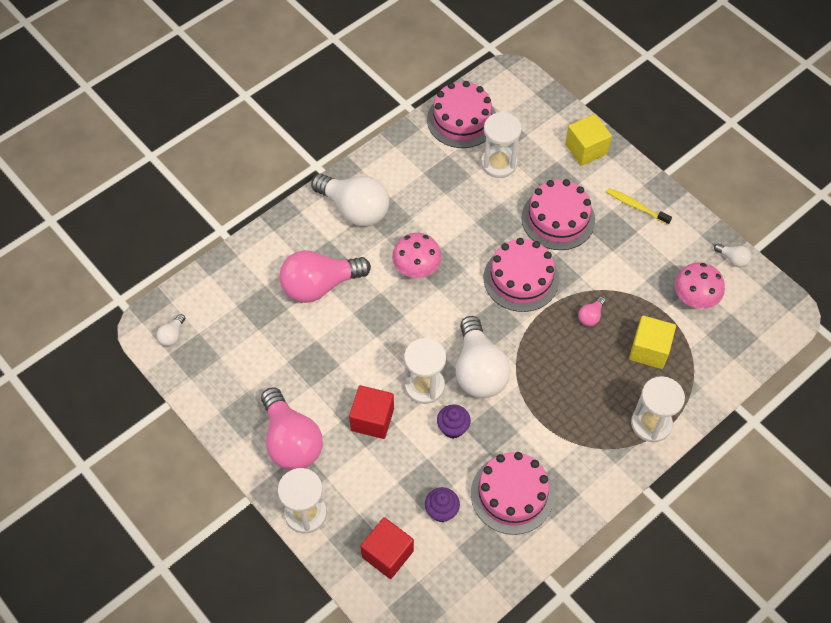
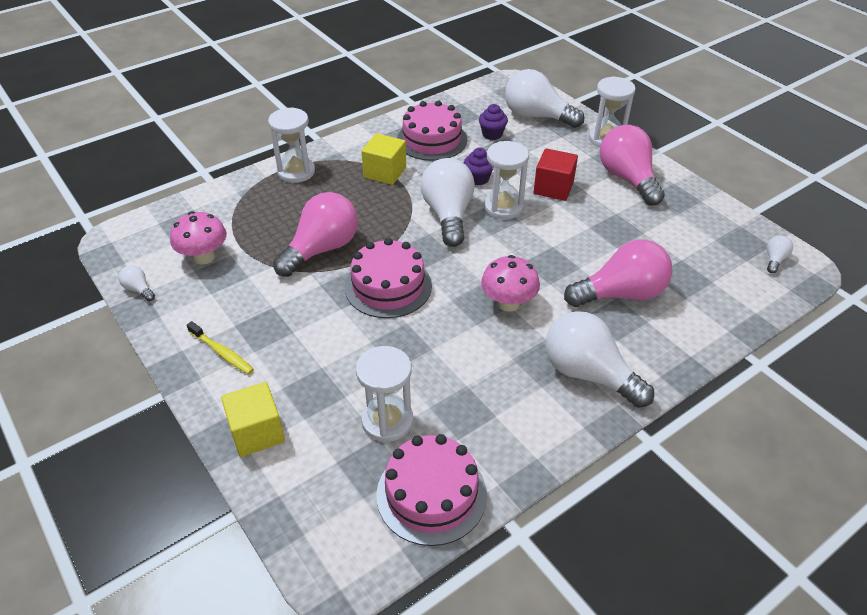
camera: 175 degrees left, 15 degrees down
(387, 554) = (537, 116): red cube -> white light bulb
(558, 219) = (326, 345): pink cake -> none
(590, 316) = (322, 249): pink light bulb -> pink light bulb, size x2.36
(649, 350) = (273, 220): yellow cube -> yellow cube (385, 172)

